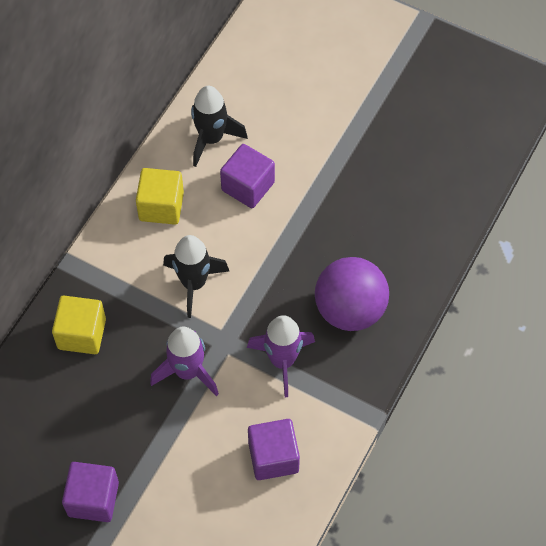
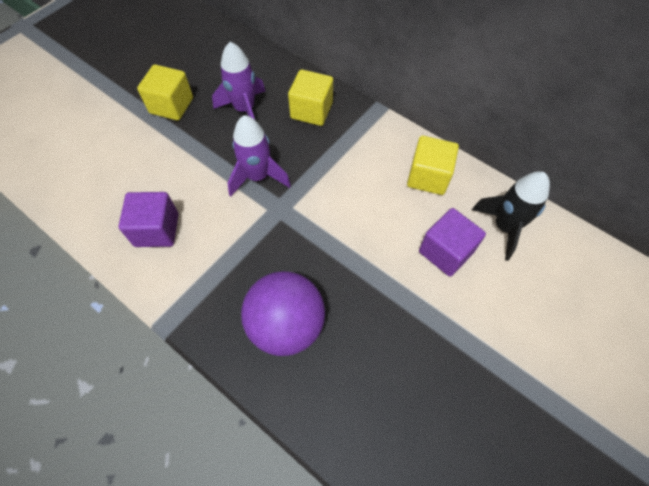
camera: 100 degrees right, 0 degrees up
(93, 499) = (171, 105): purple cube -> yellow cube
(194, 283) = (343, 192): black rocket -> none
(282, 361) = (247, 252): purple rocket -> purple rocket (244, 109)

